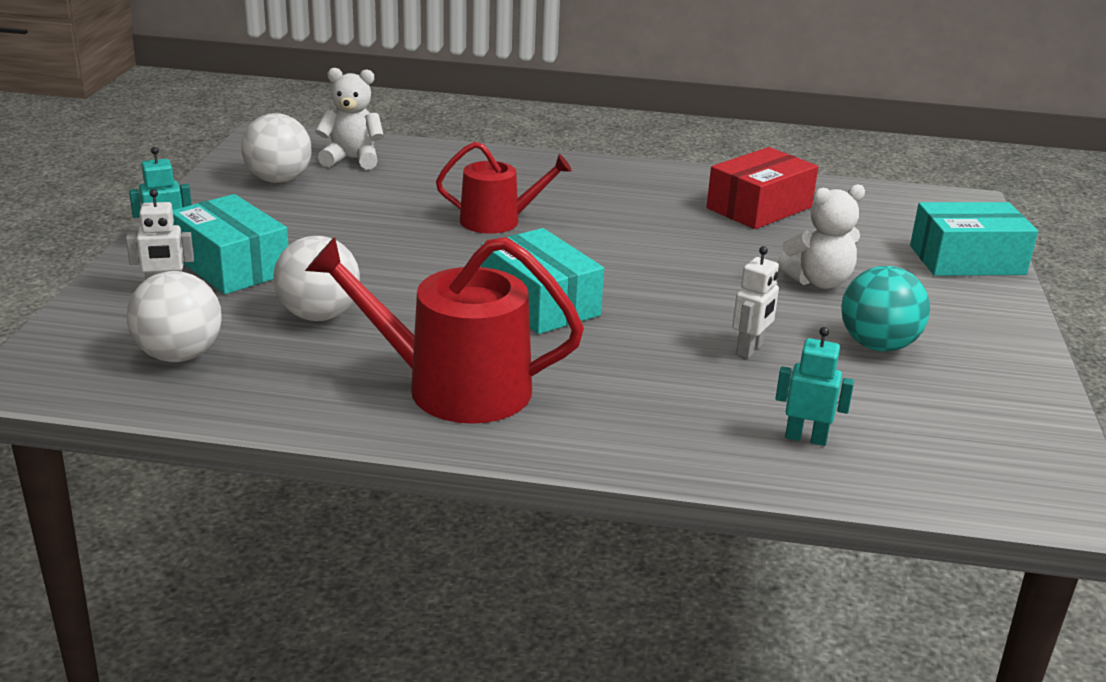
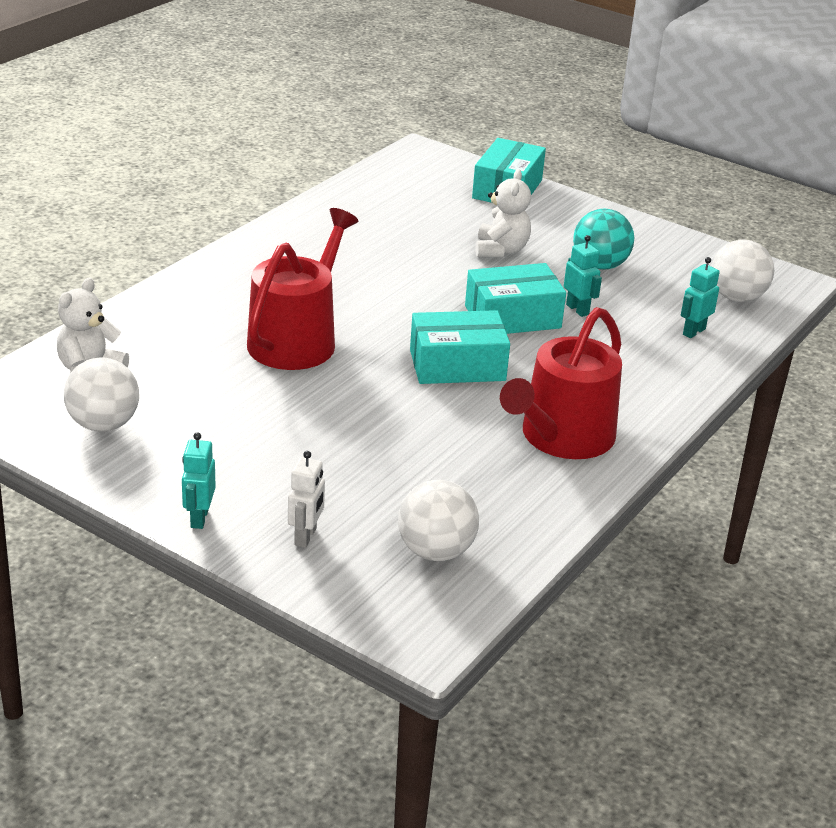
camera: 65 degrees left, 5 degrees up
(231, 266) = (282, 491): turquoise box -> turquoise box (512, 317)
(319, 315) = (410, 468): white ball -> white ball (736, 297)
(498, 221) = (297, 339): red watering can -> red watering can, size x1.60
(750, 349) = (577, 309): white robot -> turquoise robot
(759, 208) = (366, 225): red box -> none

